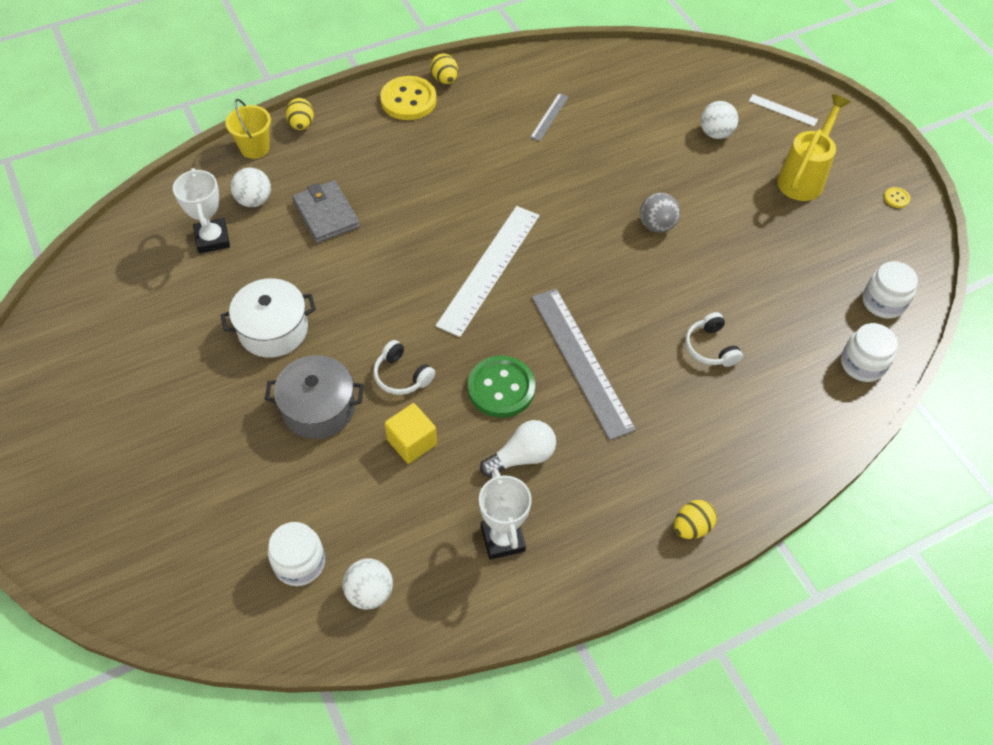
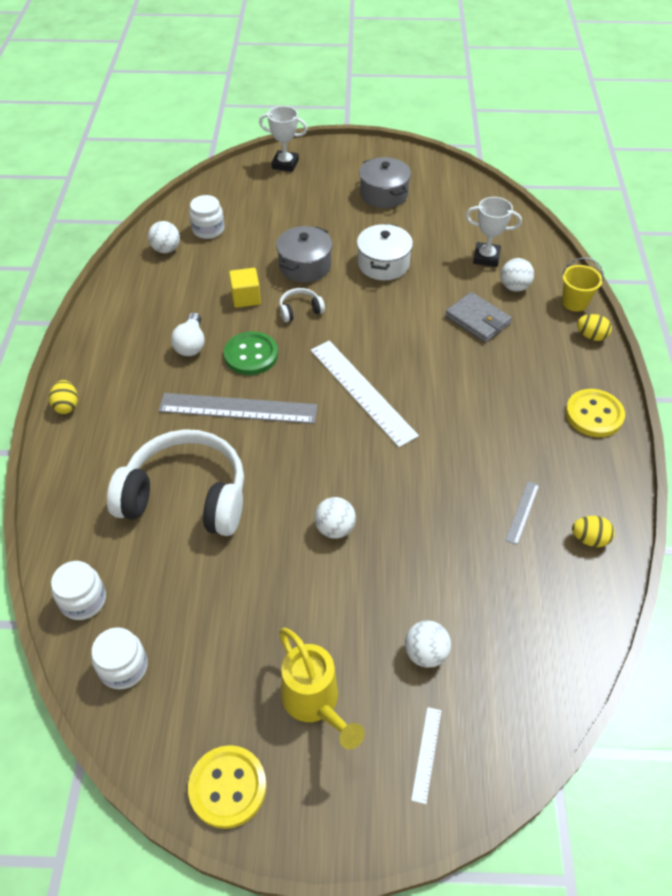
camera: 120 degrees right, 5 degrees down
(121, 386) = (383, 194): none -> grey pot
(326, 214) = (477, 320): grey wallet -> grey wallet turned 45 degrees clockwise
(445, 79) = (613, 452): yellow egg -> yellow egg (589, 539)
(503, 539) = (146, 313): white trophy -> white trophy (285, 164)
(549, 117) = (522, 512): grey ruler -> grey ruler turned 60 degrees clockwise
(657, 225) = (335, 528): grey ball -> white ball
(710, 347) = (186, 496): white headphones -> white headphones, size x2.42
(783, 110) = (426, 754): white ruler -> white ruler turned 45 degrees counterclockwise
(896, 198) = (227, 787): yellow button -> yellow button, size x2.36

